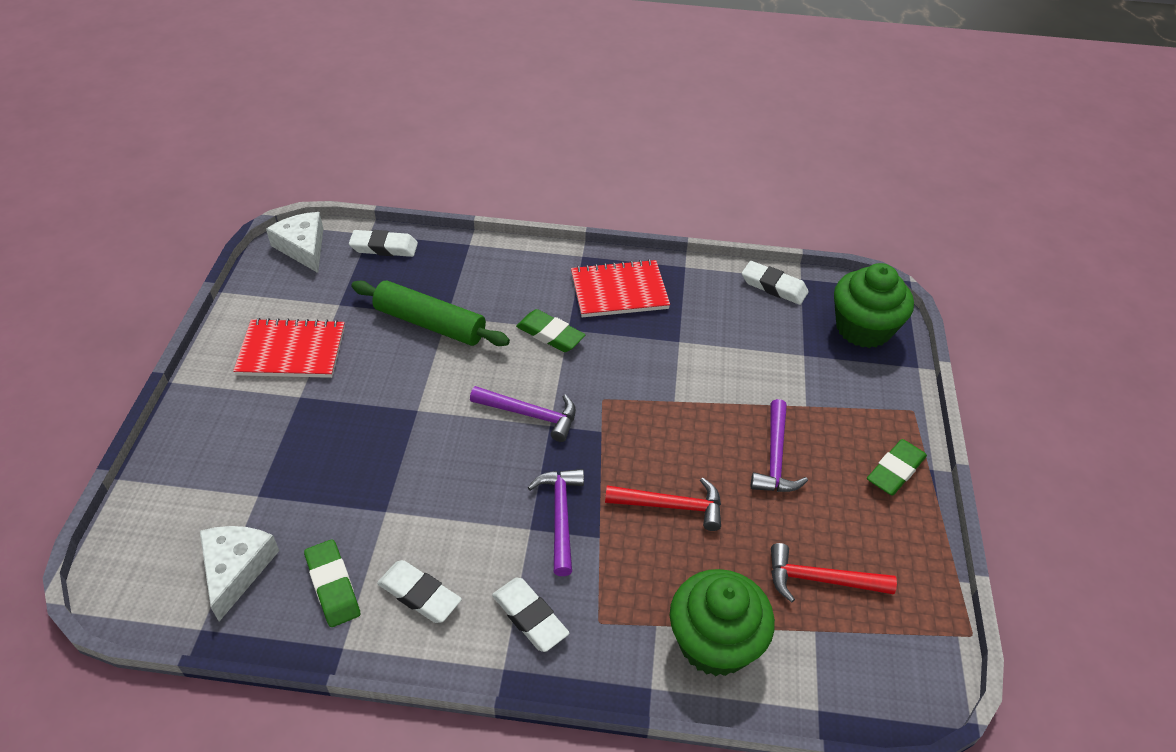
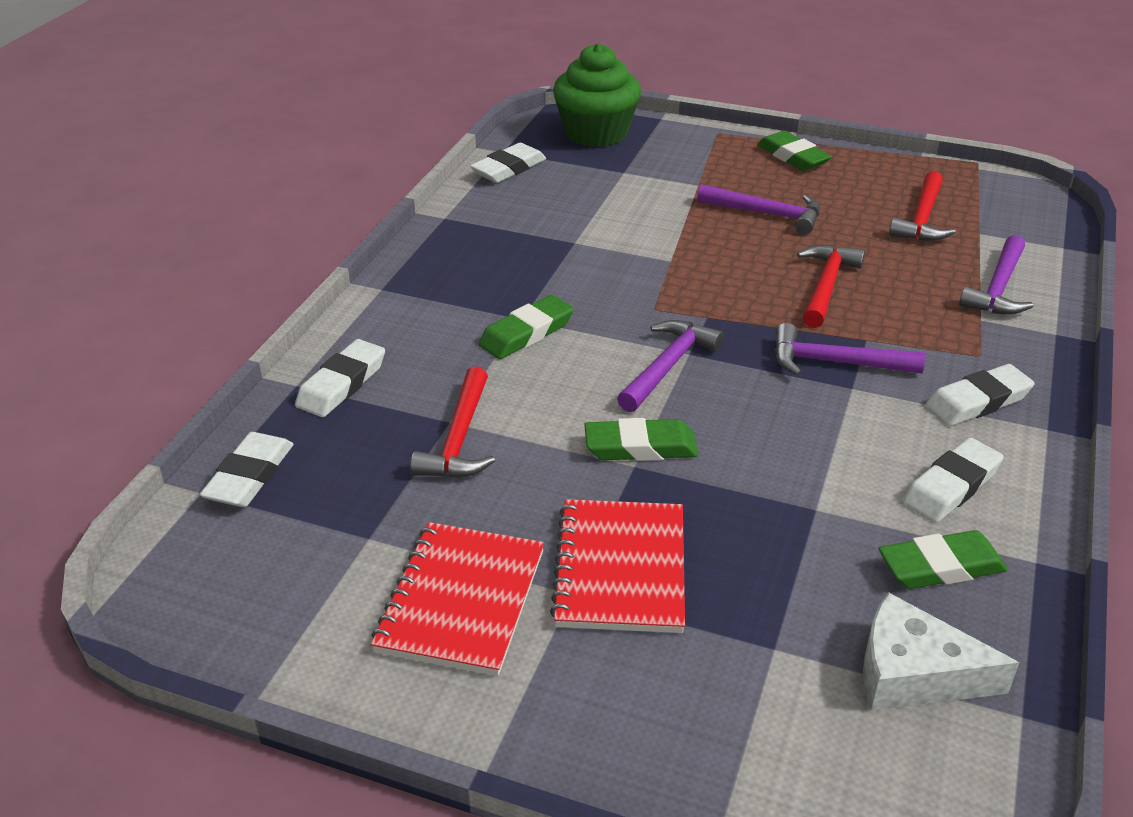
camera: 75 degrees left, 10 degrees down
(303, 247) = (187, 579): white cheese -> none
(430, 323) = (459, 439): green rolling pin -> red hammer
(436, 410) = (640, 447): none -> green eraser
(473, 262) = (342, 384): none -> white eraser
(619, 291) = (466, 270): red notebook -> red notebook (620, 568)
(714, 642) = (998, 288): green cupcake -> purple hammer

